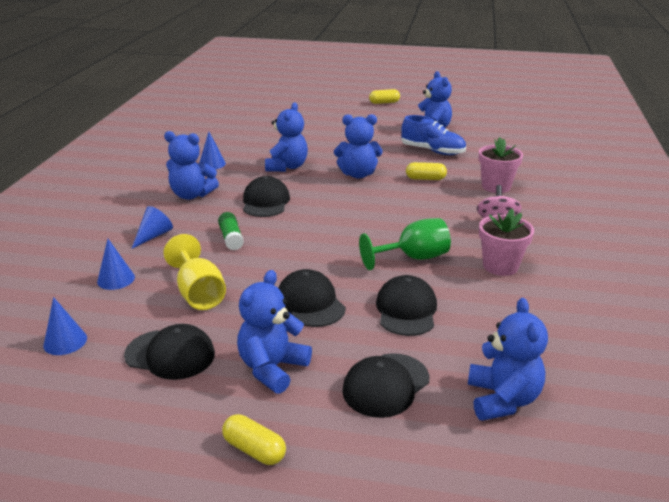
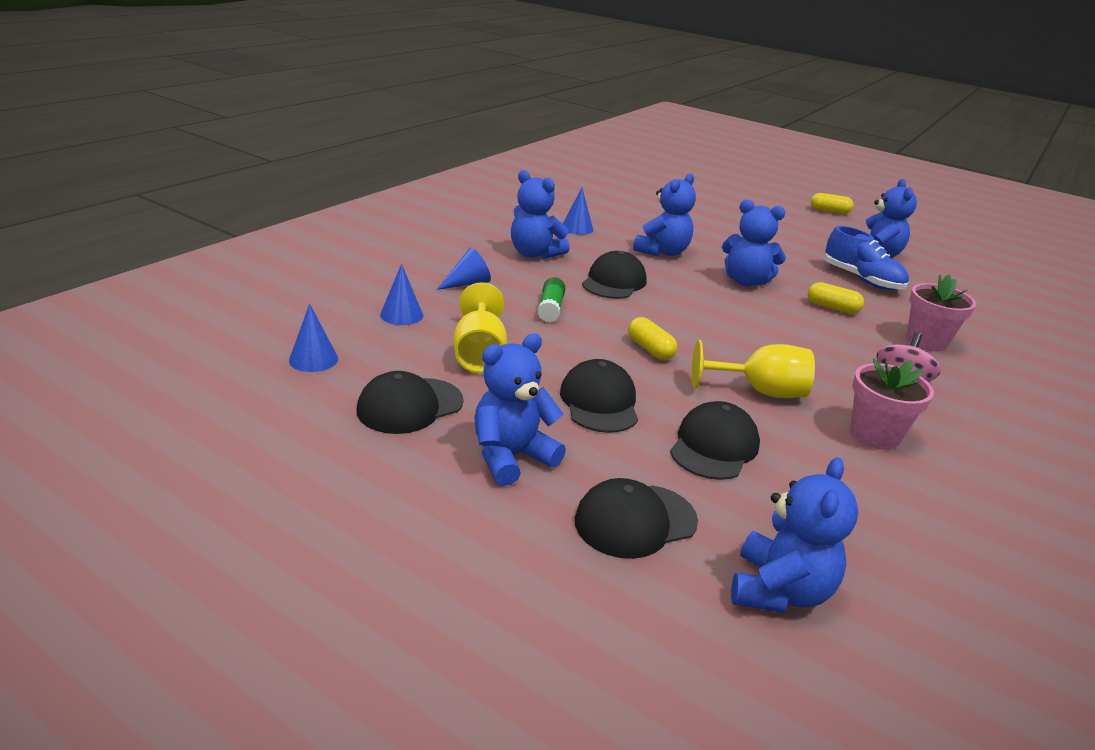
camera: 20 degrees right, 0 degrees up
(170, 354) = (410, 406): black cap -> black cap turned 105 degrees clockwise
(254, 450) = (437, 534): yellow capsule -> yellow capsule (650, 349)
(413, 258) = (759, 391): green goblet -> yellow goblet

